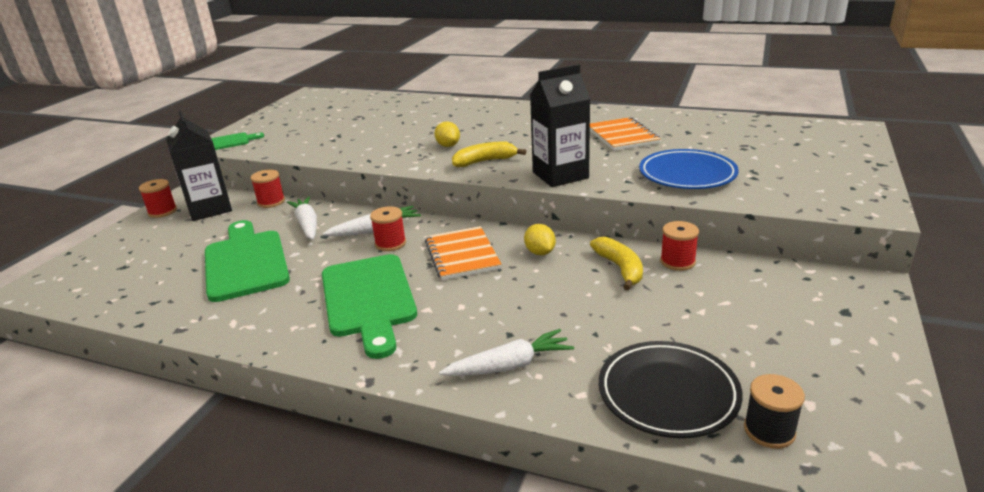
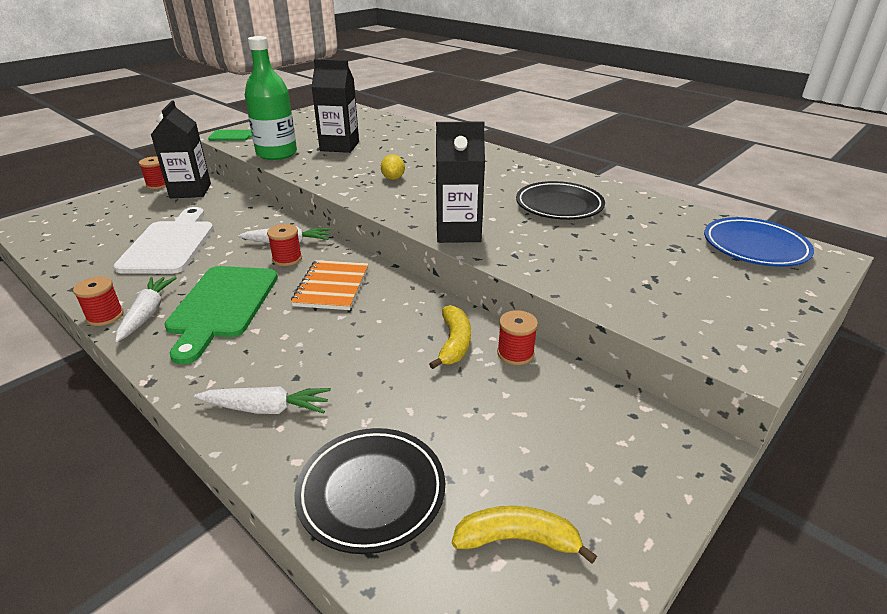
camera: 20 degrees right, 5 degrees up
(246, 262) = (170, 244): green cutting board -> white cutting board
(271, 202) = (237, 196): red spool -> red spool (105, 316)
(299, 149) = (277, 154): none -> green bottle
(307, 224) = (243, 223): white carrot -> white carrot (147, 313)
(359, 129) = (339, 146): none -> black carton
(484, 161) = (407, 201): yellow banana -> yellow banana (517, 539)
(540, 252) = (398, 304): yellow lemon -> none
(622, 136) = (559, 205): orange notebook -> black plate
(687, 175) = (580, 263): blue plate -> blue plate (755, 247)
(769, 430) = (428, 574): black spool -> none

